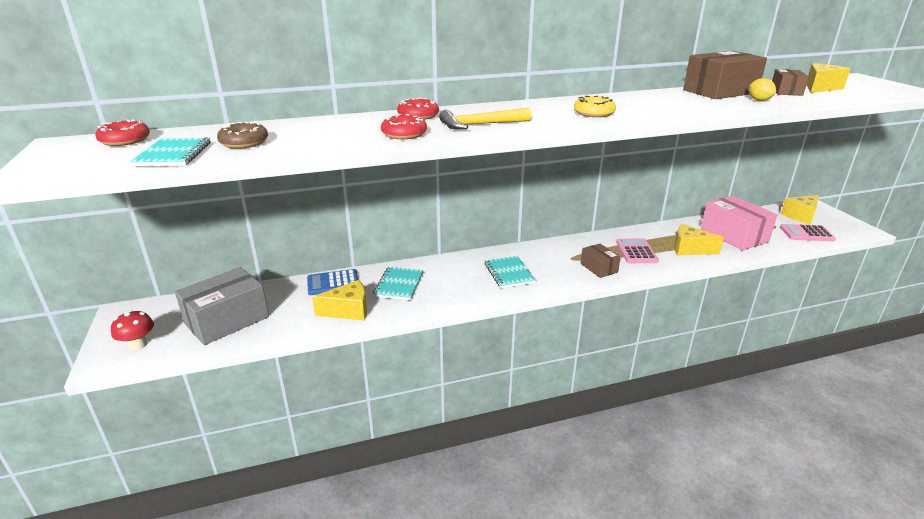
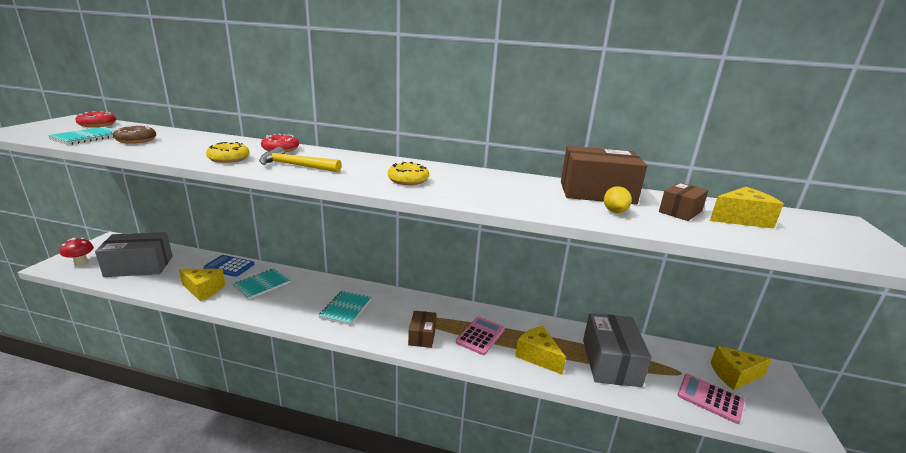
camera: 30 degrees right, 5 degrees down
(404, 134) = (229, 158): red donut -> yellow donut
(733, 235) = (610, 362): pink box -> grey box

